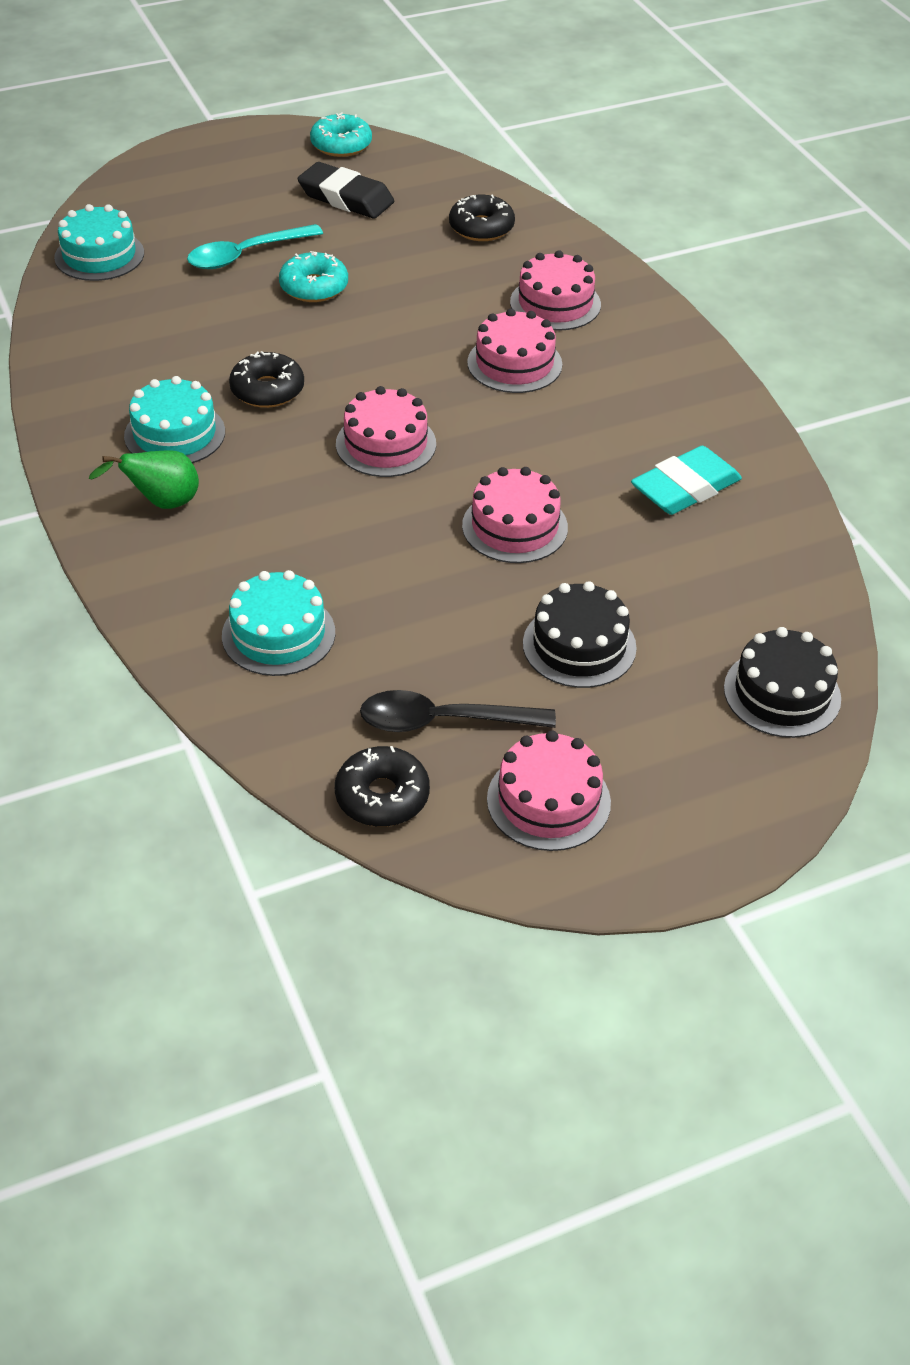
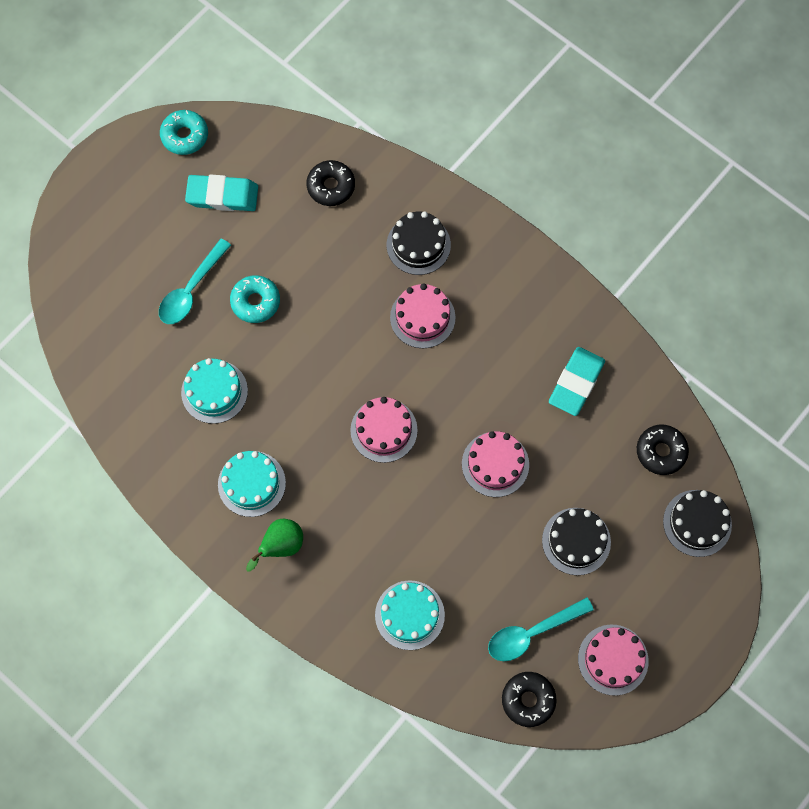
camera: 25 degrees left, 25 degrees up
(99, 255) = (93, 337): turquoise cake -> turquoise cake (214, 391)
(267, 390) = (284, 416): black donut -> black donut (661, 452)
(346, 198) = (222, 196): black eraser -> turquoise eraser
(443, 721) = (532, 633): black spoon -> turquoise spoon
(555, 303) = (418, 245): pink cake -> black cake

